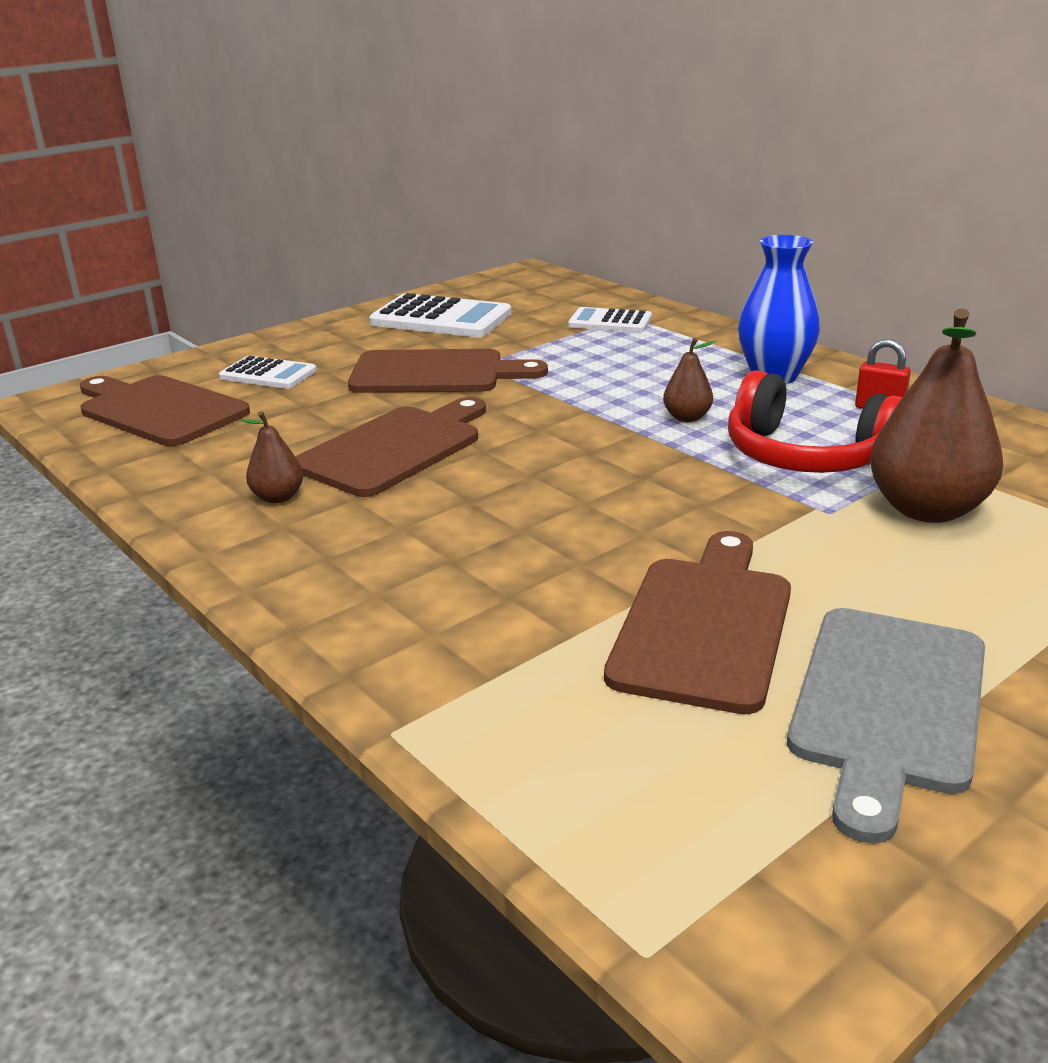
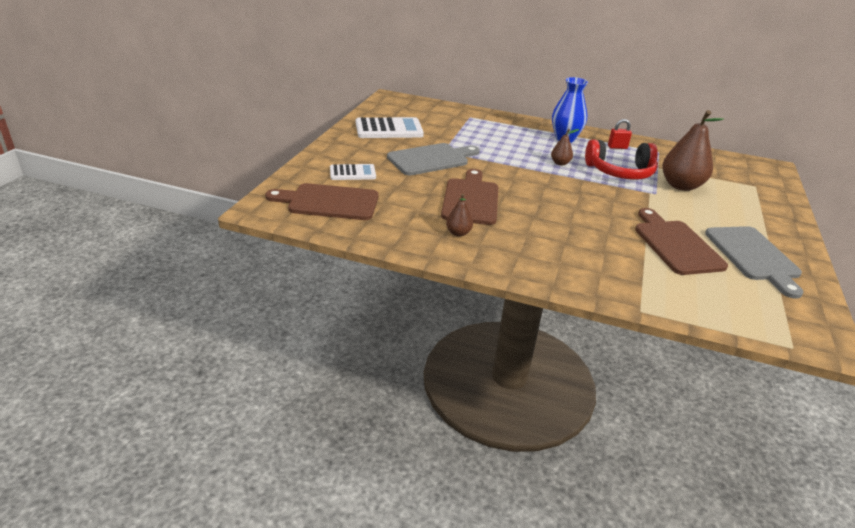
camera: 35 degrees left, 5 degrees up
(435, 373) = (431, 159): brown cutting board -> grey cutting board
(610, 322) = (466, 121): white calculator -> none

